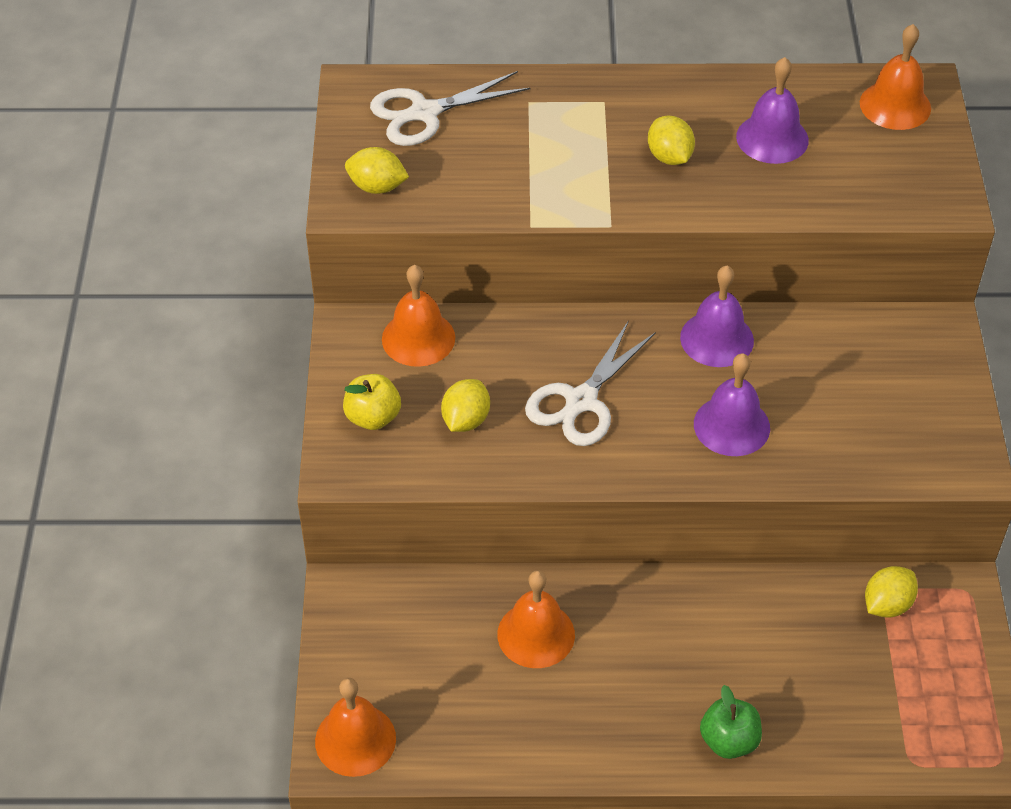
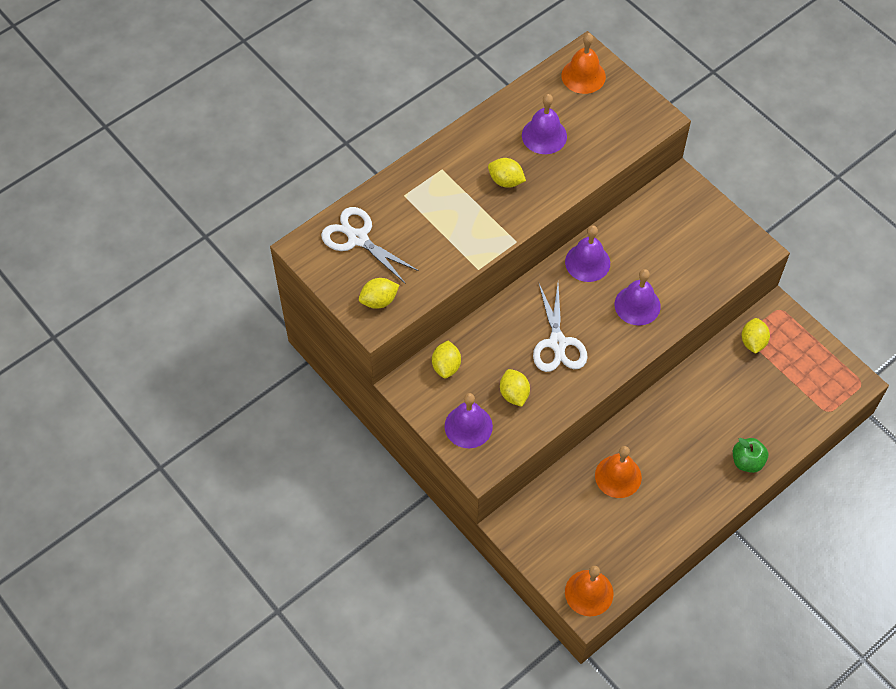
camera: 40 degrees left, 10 degrees up
(373, 417) = (468, 426): yellow apple -> purple bell
(418, 338) = (446, 366): orange bell -> yellow lemon
(425, 113) = (358, 238): white scissors -> white scissors turned 105 degrees clockwise

